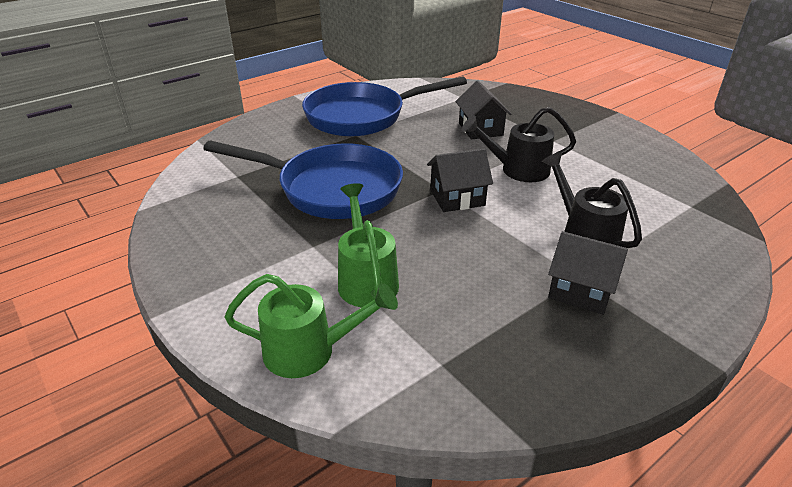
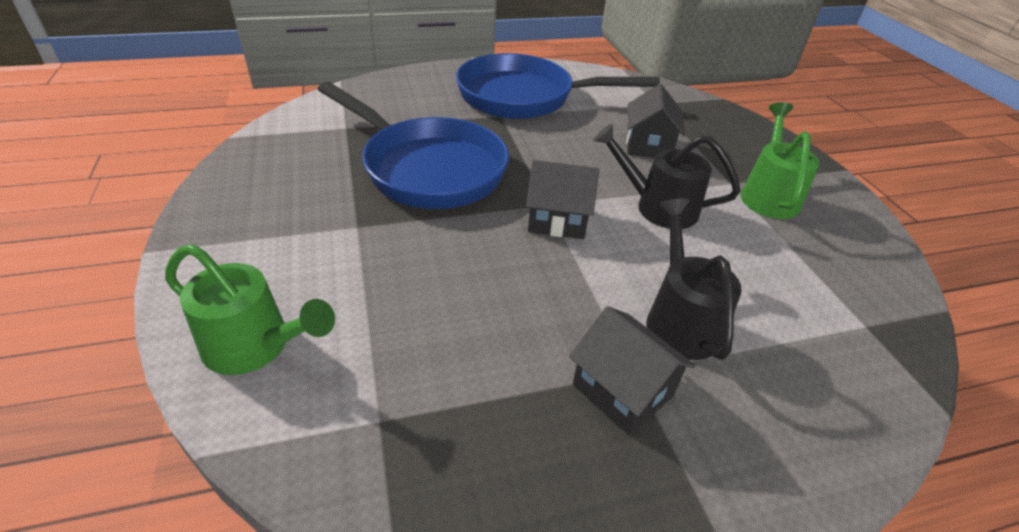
camera: 20 degrees right, 5 degrees up
(366, 279) = (381, 283): green watering can -> green watering can (768, 194)

